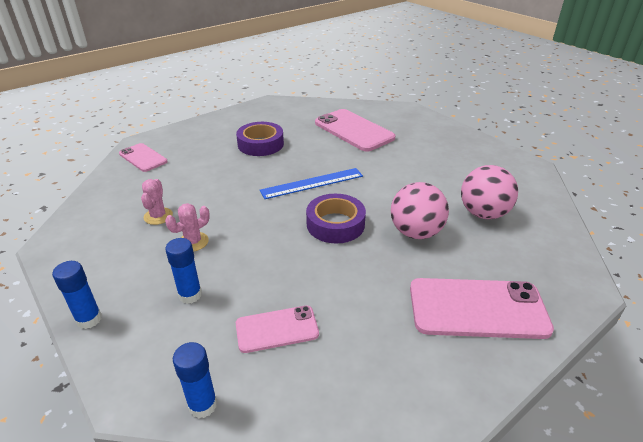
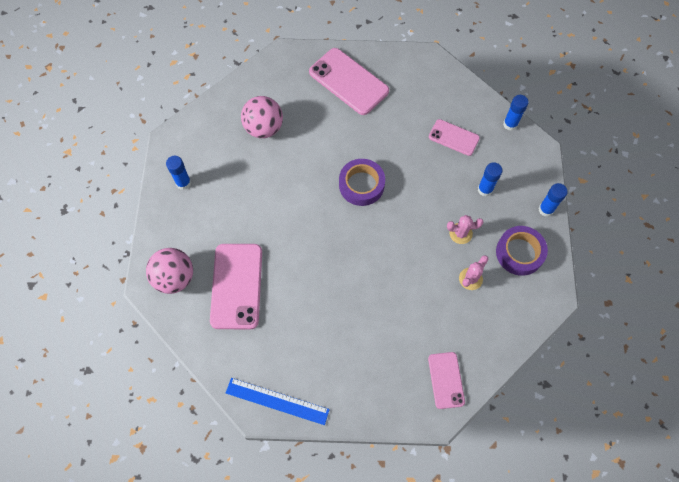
camera: 140 degrees left, 30 degrees up
(260, 144) = (333, 325): purple tape -> purple tape (519, 253)
(312, 183) = (339, 237): blue ruler -> blue ruler (277, 401)
(416, 232) = (321, 144): pink ball -> pink ball (175, 278)
(475, 152) = (183, 183): none -> blue glue stick

